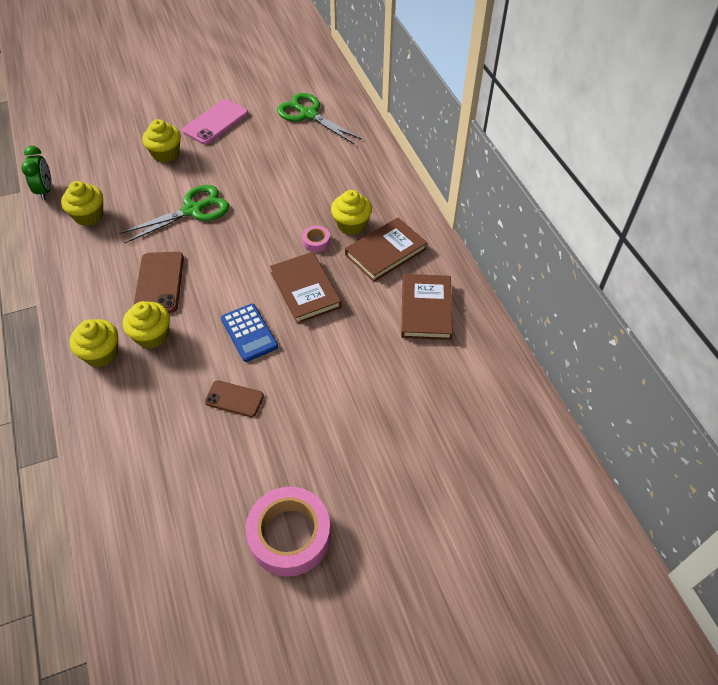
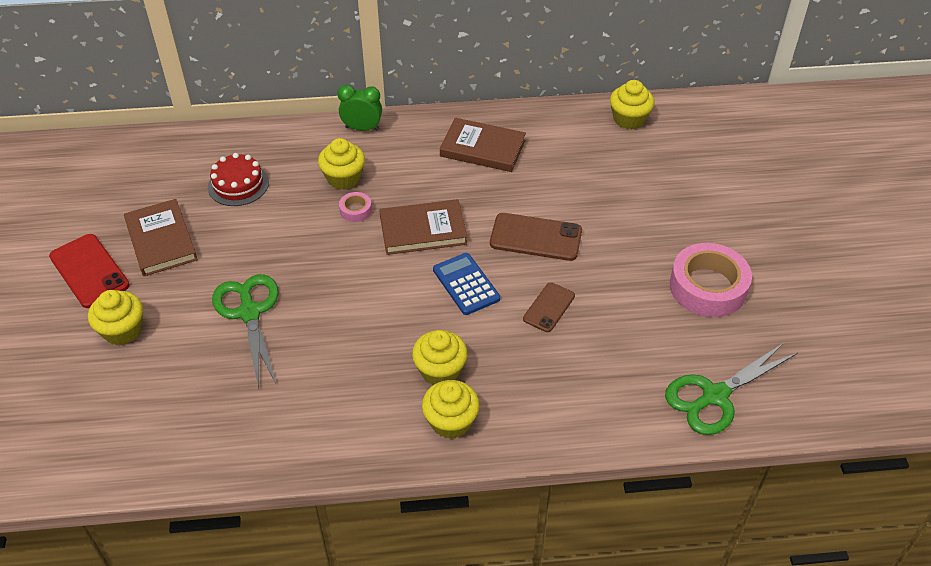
camera: 75 degrees left, 5 degrees down
(45, 190) = (120, 477): green clock -> green clock (362, 128)
(89, 216) = (202, 425): yellow cupcake -> yellow cupcake (629, 119)
(159, 283) = (360, 357): brown phone -> brown phone (536, 237)
(215, 122) = (89, 271): pink phone -> red phone
(249, 333) = (466, 284): blue calculator -> blue calculator turned 105 degrees counterclockwise
(308, 114) = (133, 181): green scissors -> green scissors (715, 396)
(323, 167) = (238, 184): none -> red cake
(385, 252) = (395, 160): brown book -> brown book (161, 240)

